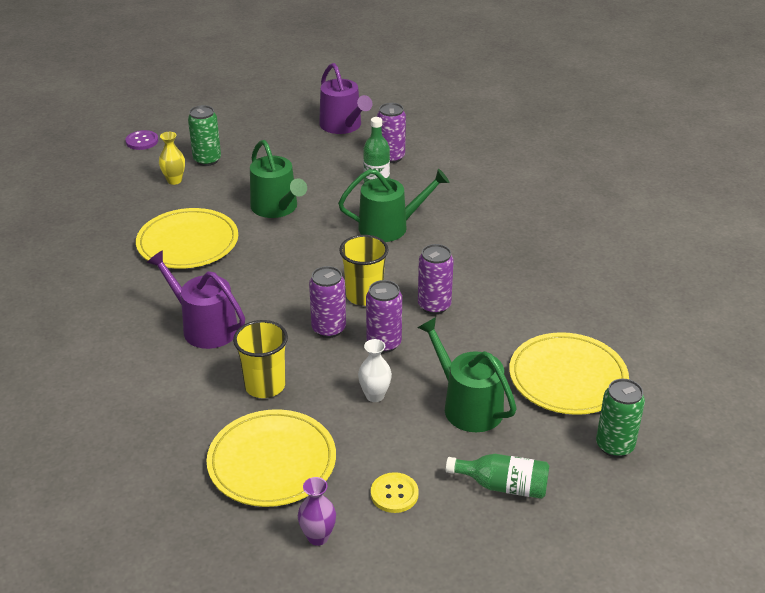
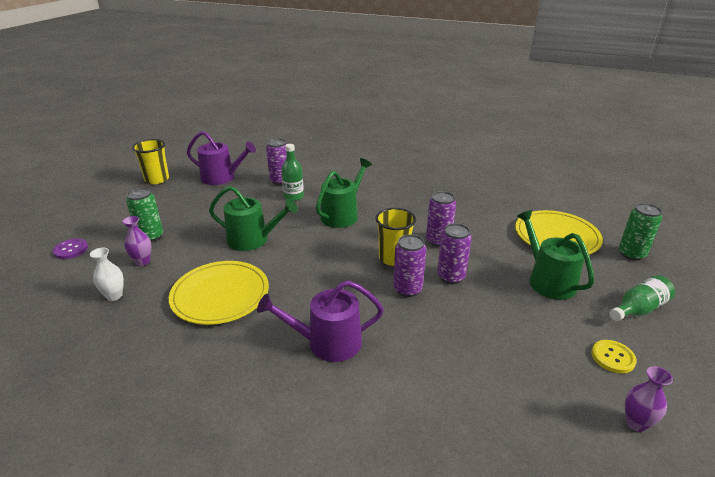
camera: 45 degrees left, 5 degrees down
(174, 180) = (143, 261): yellow vase -> purple vase
(265, 386) = (433, 351): yellow cup -> yellow cup (157, 179)
(272, 461) = (525, 398): yellow plate -> none
(375, 395) = (500, 309): white vase -> white vase (114, 296)
(467, 406) = (548, 280): green watering can -> green watering can turned 60 degrees clockwise

